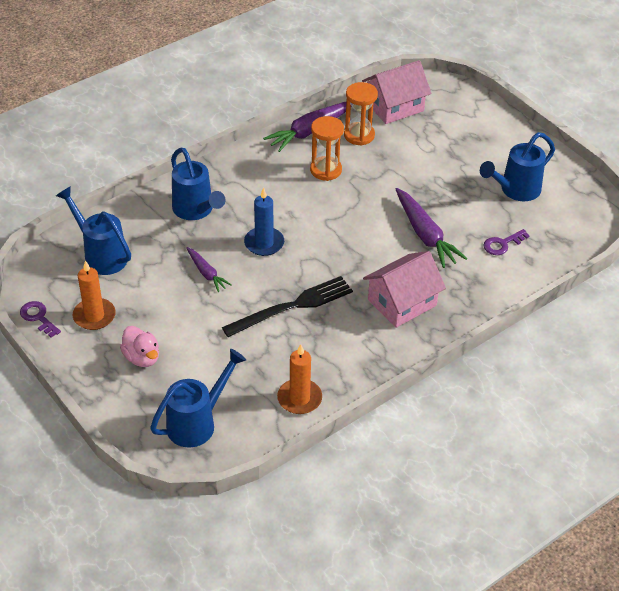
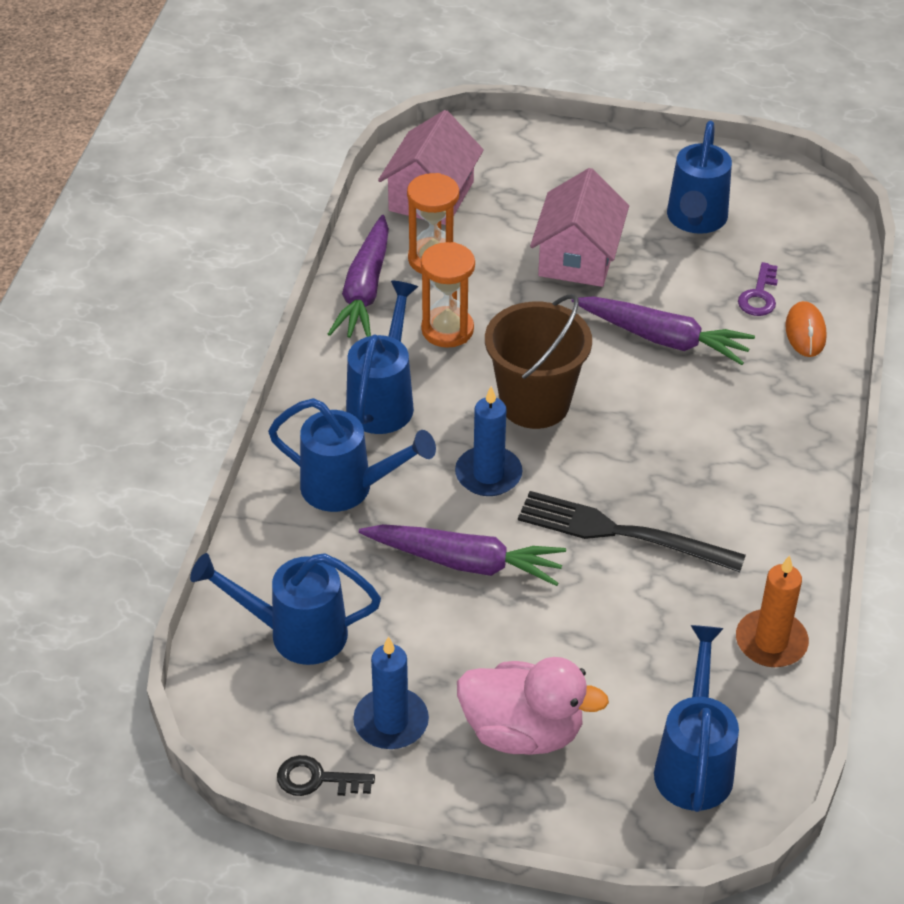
camera: 40 degrees left, 0 degrees up
(38, 317) = (316, 779): purple key -> black key
(94, 316) = (391, 722): orange candle -> blue candle
(142, 358) = (523, 731): pink duck -> pink duck, size x1.56
(206, 273) = (465, 562): purple carrot -> purple carrot, size x1.74
(258, 183) = (383, 400): none -> blue watering can
(292, 307) = (622, 533): black fork -> black fork turned 90 degrees counterclockwise
(325, 226) = (535, 403): none -> brown bucket
(402, 302) = (738, 440): pink house -> pink house (577, 257)
(504, 275) = (805, 332): none -> orange mouse

